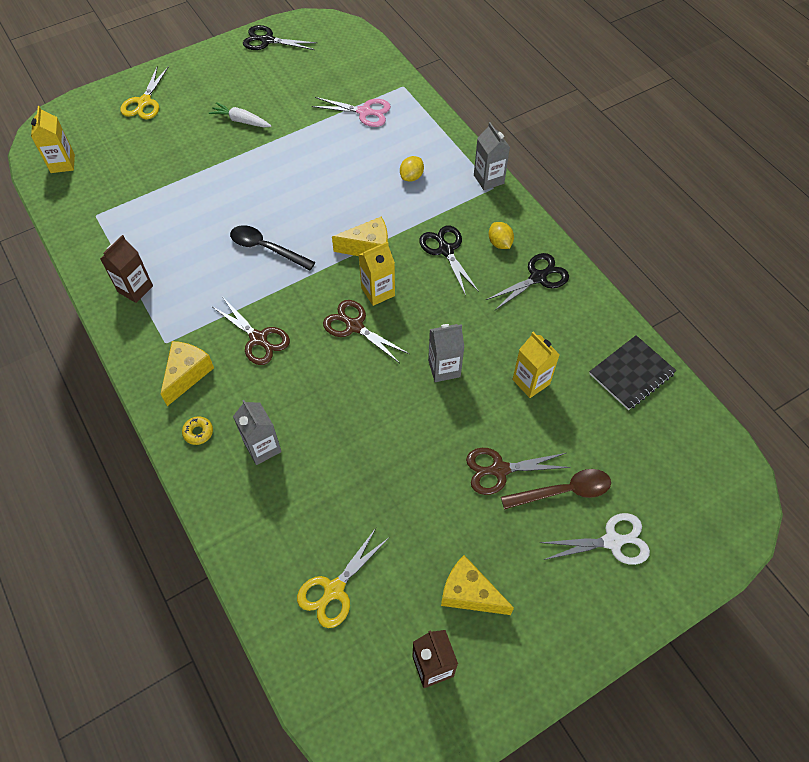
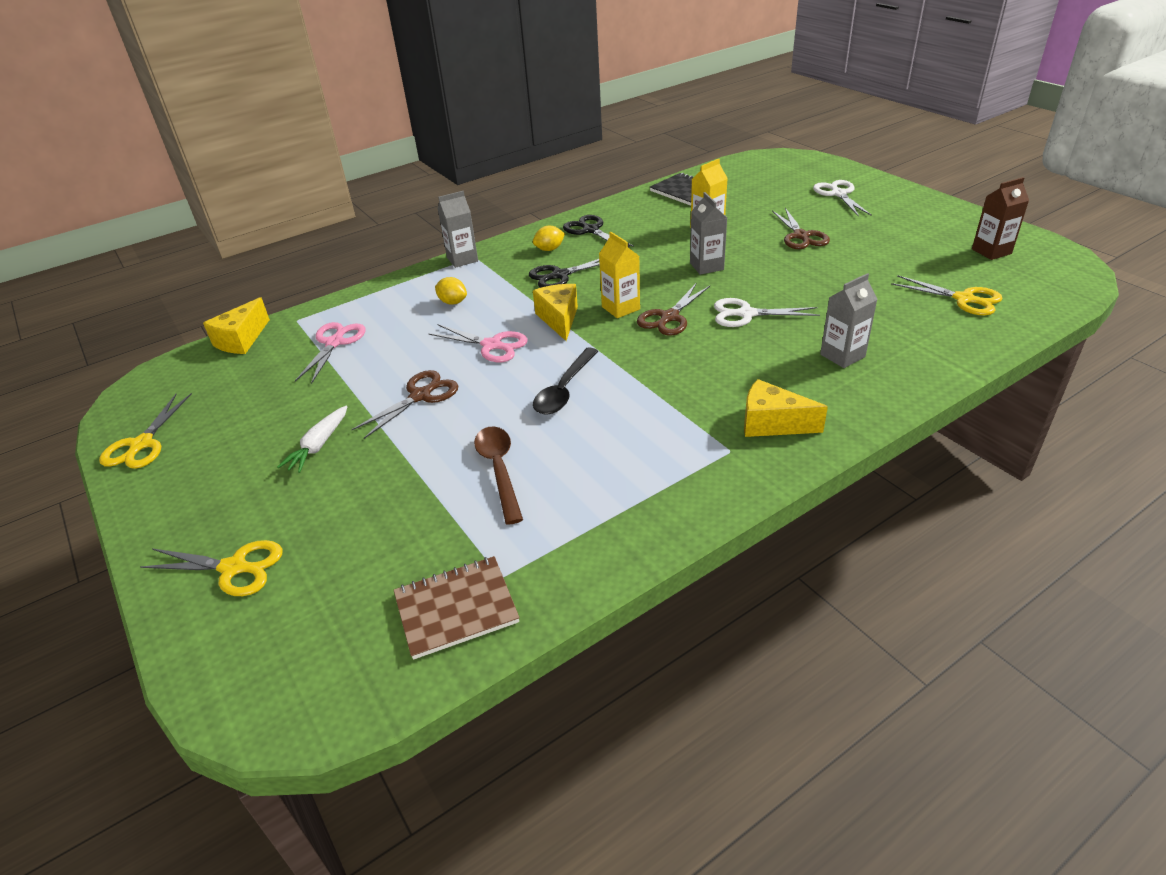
camera: 90 degrees left, 20 degrees down
(62, 163) = (368, 656): yellow carton -> none
(79, 196) = (456, 609): none -> brown notebook
(135, 289) = (647, 497): brown carton -> none
(198, 432) = (846, 402): yellow donut -> none
(258, 339) = (704, 377): brown scissors -> brown scissors (421, 396)
(267, 40) = (141, 445): black scissors -> yellow scissors
(338, 204) = (492, 345): none -> pink scissors
(347, 386) = (746, 314): none -> white scissors
(469, 593) = (920, 241): yellow cheese -> yellow cheese (241, 340)
(564, 491) = (806, 211): brown spoon -> brown spoon (499, 470)

